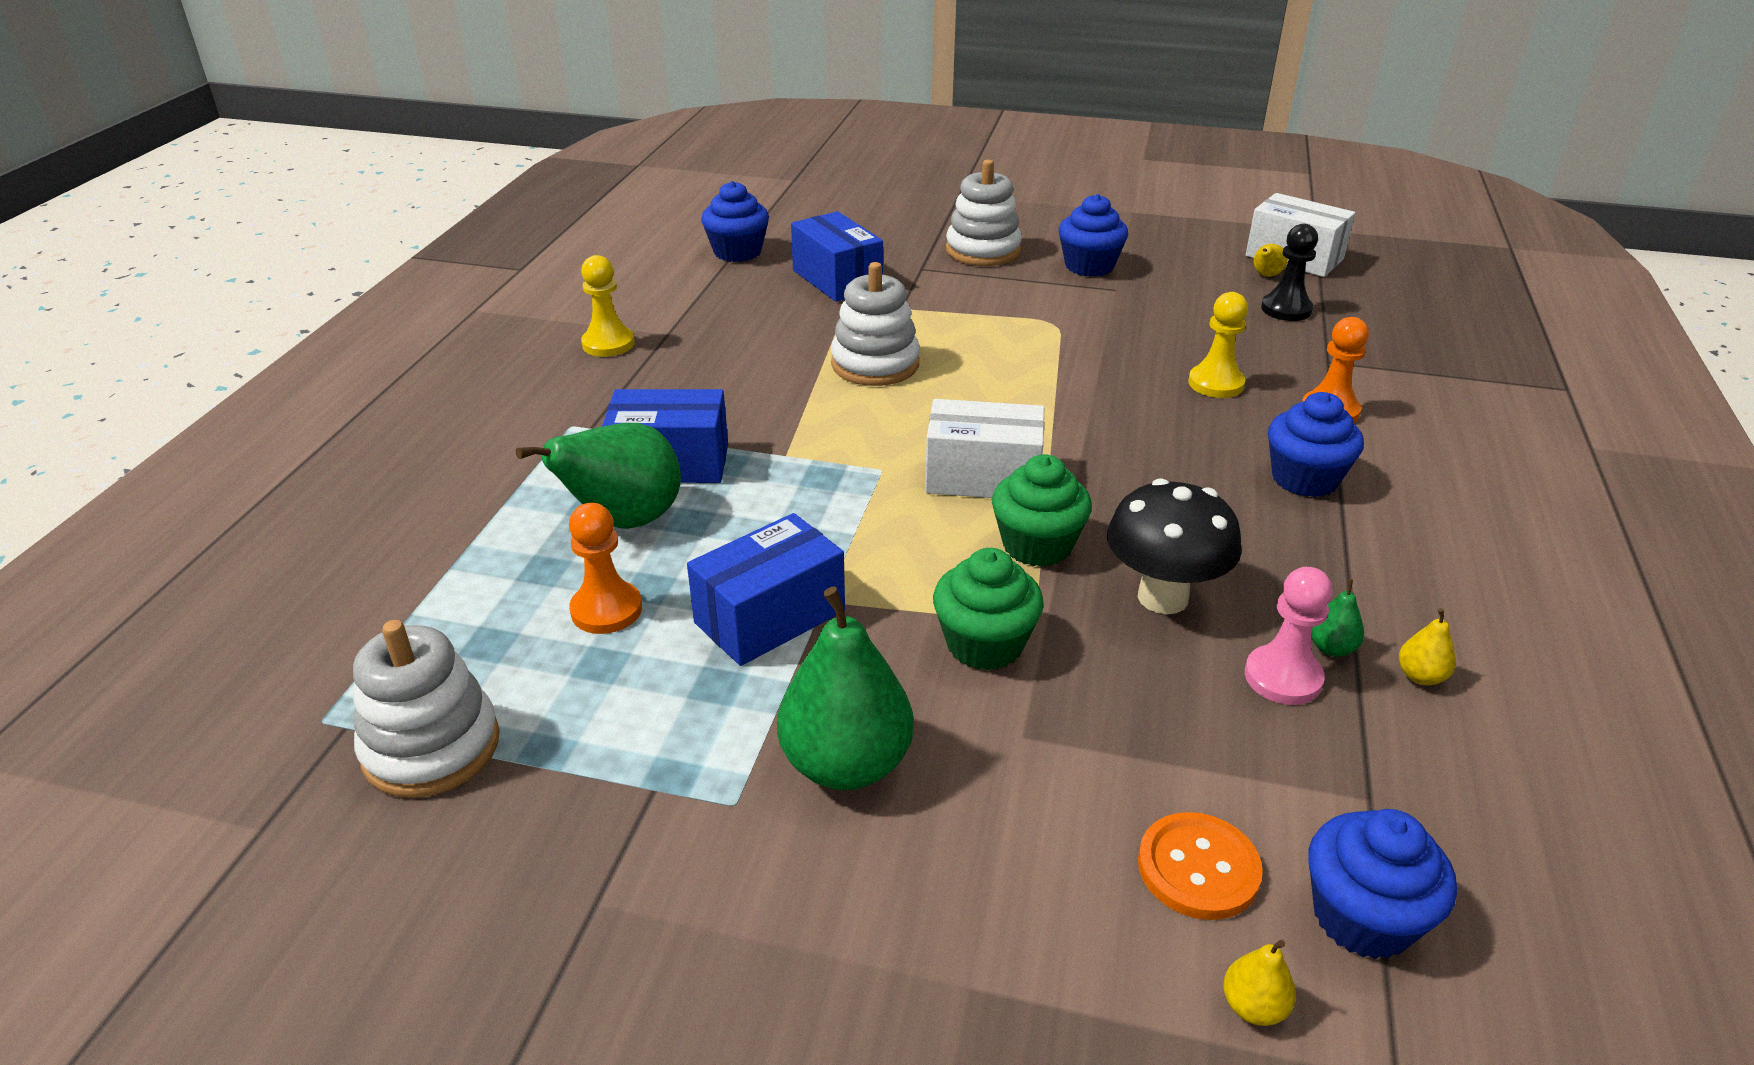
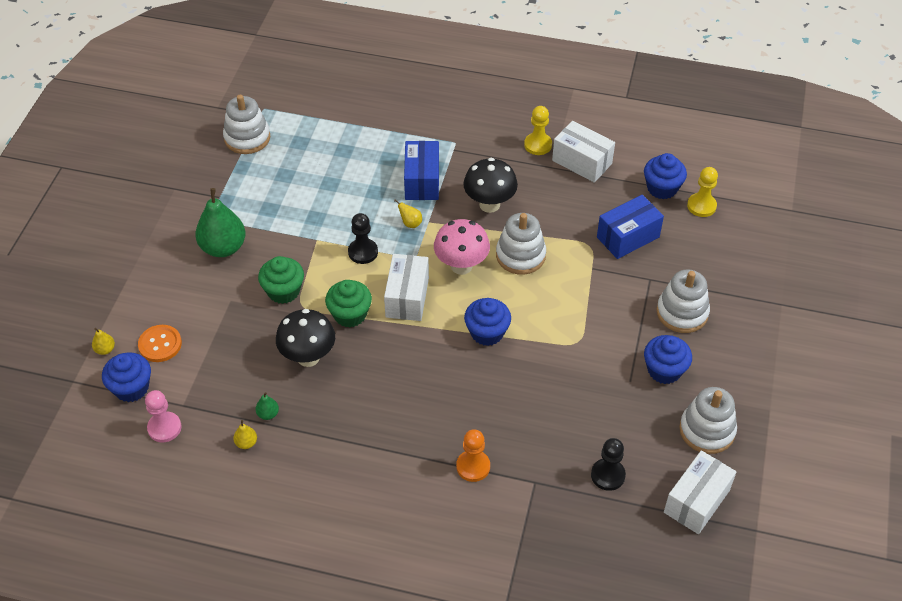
camera: 90 degrees right, 15 degrees up
(606, 610) = (316, 172): orange pawn -> none
(624, 521) = (376, 170): green pear -> none
(663, 308) = (582, 162): none -> white box
(749, 391) = (489, 204): none -> black mushroom
(770, 617) = (307, 222): blue box -> none
(865, 533) = (363, 252): none -> black pawn
(900, 420) = (461, 266): none -> pink mushroom
(1180, 246) = (707, 430): none -> white stacking toy
(1216, 384) = (504, 414): yellow pawn -> yellow pawn (701, 206)
(1266, 275) = (662, 475): yellow pear -> yellow pear (410, 223)
(1283, 678) = (251, 391): pink pawn -> pink pawn (164, 428)
(1304, 479) = (401, 436): blue cupcake -> blue cupcake (487, 332)

